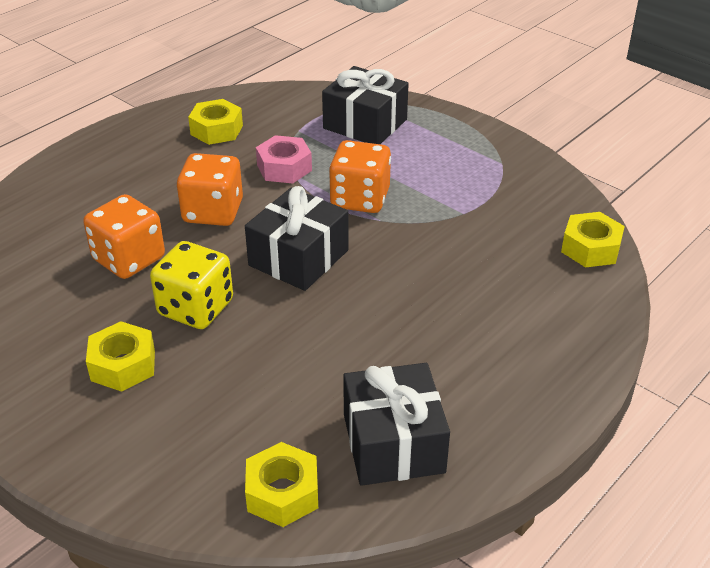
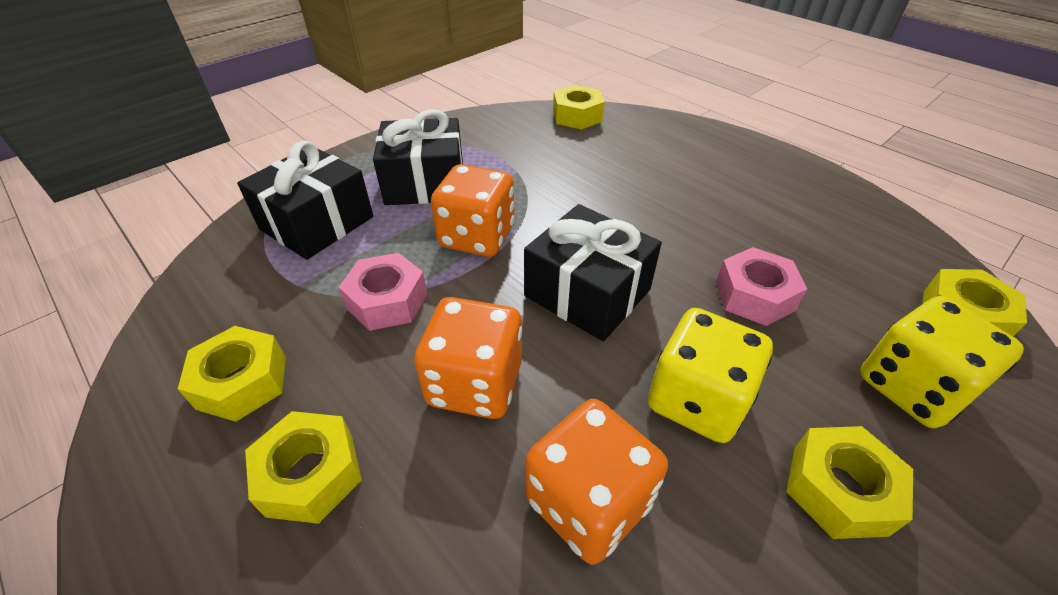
camera: 85 degrees left, 5 degrees up
(156, 164) = (311, 474): none -> yellow nut
(202, 428) = (911, 387): none -> yellow dice
(301, 352) = (754, 296): none -> pink nut
(393, 443) = (855, 239): black gift -> black gift (425, 183)

